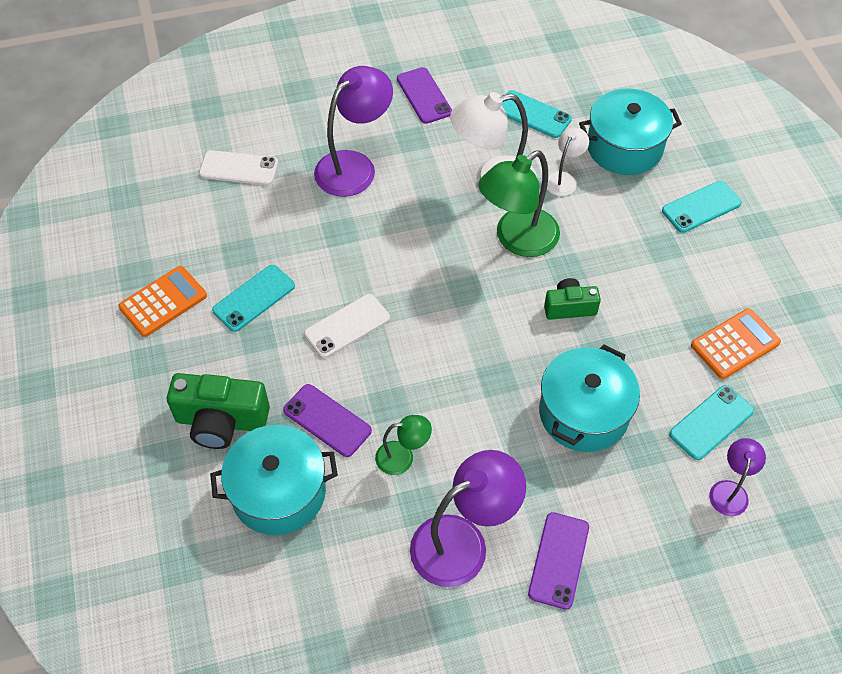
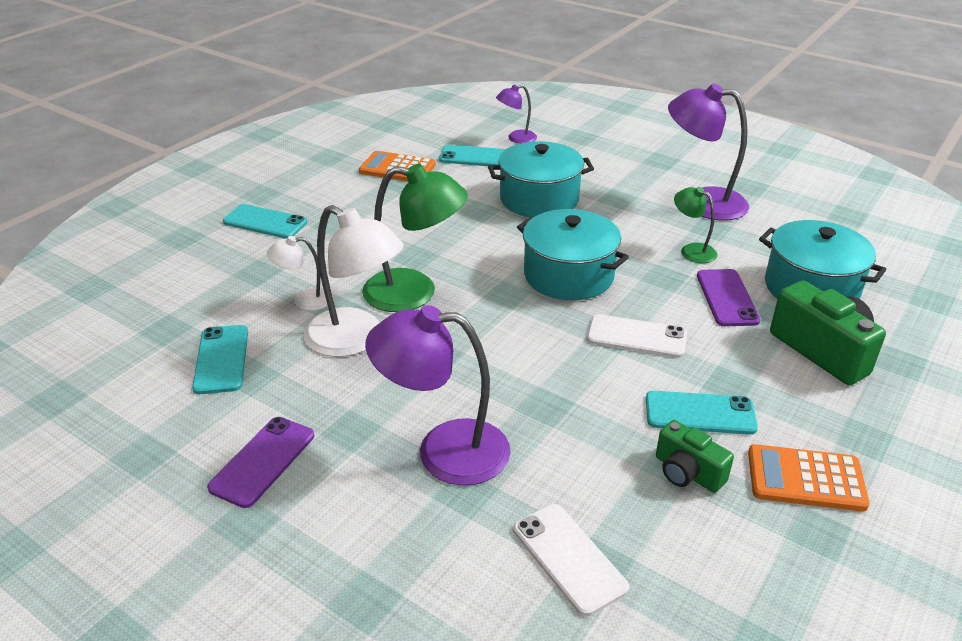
camera: 130 degrees left, 20 degrees down
(558, 560) = (653, 170): purple phone -> none
(569, 307) = (454, 239): green camera -> green camera (687, 472)
(624, 147) = (222, 284): turquoise pot -> turquoise pot (568, 275)

